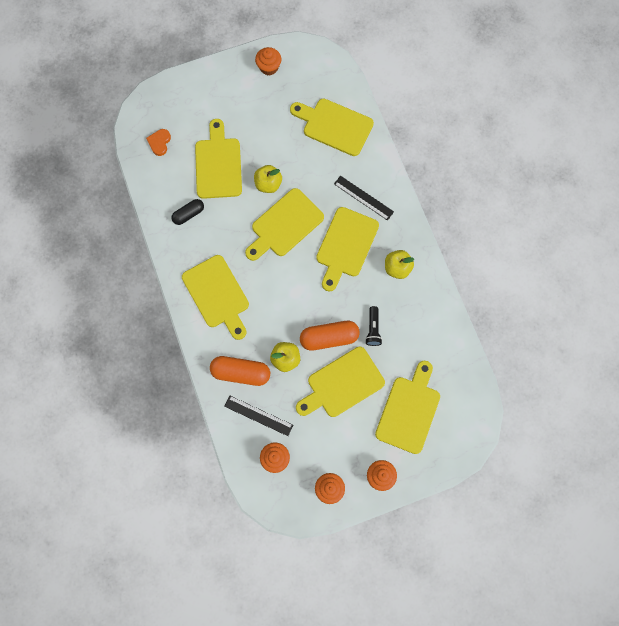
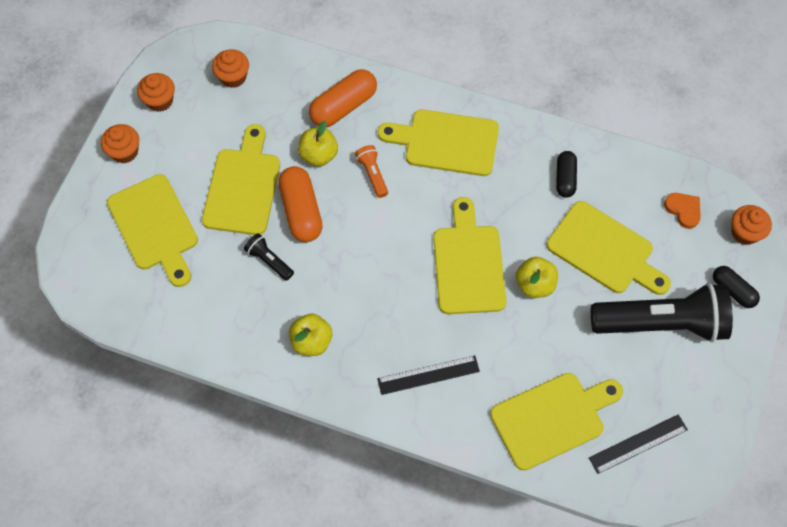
camera: 130 degrees right, 10 degrees down
(190, 90) = (732, 290): none -> black capsule
(238, 111) = (661, 323): none -> black flashlight
(258, 415) = (287, 92): black ruler -> black ruler (638, 444)
(269, 67) = (700, 405): orange cupcake -> orange cupcake (744, 232)
(272, 318) = (372, 174): none -> orange flashlight
(329, 338) = (301, 211): orange capsule -> orange capsule turned 45 degrees counterclockwise
(346, 245) = (387, 308): yellow cutting board -> none

